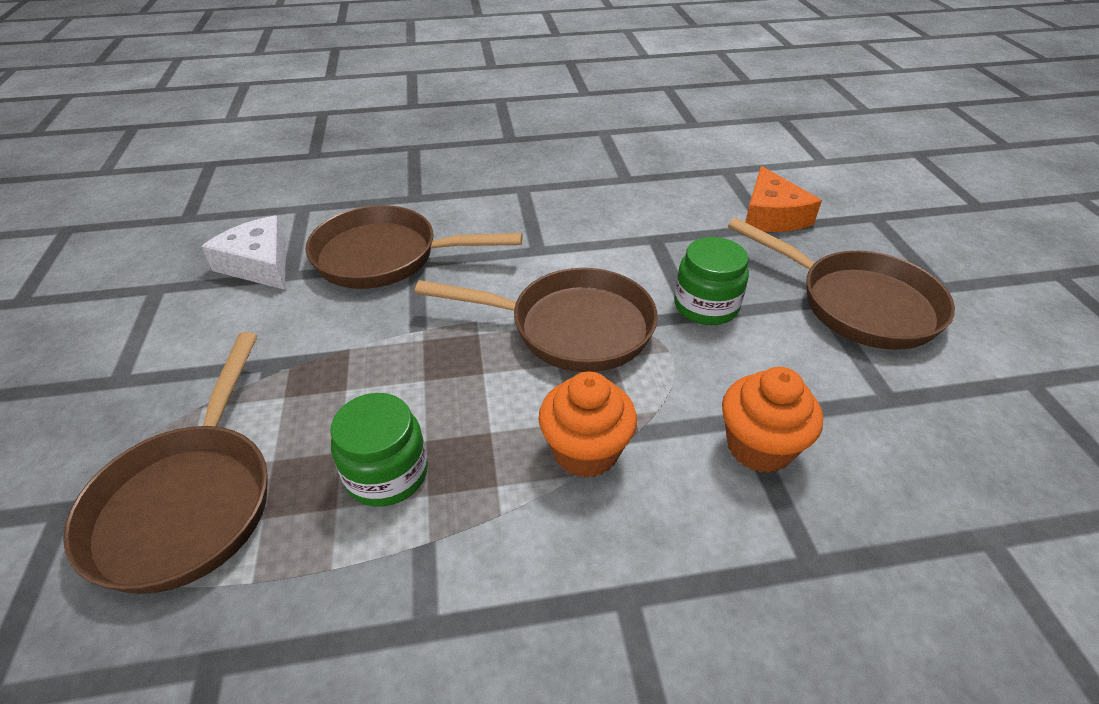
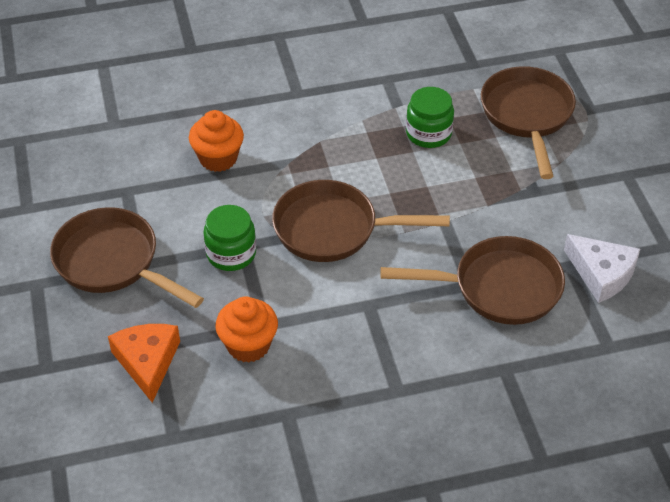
camera: 175 degrees right, 5 degrees up
(585, 451) = (319, 150): orange cupcake -> orange cupcake (248, 345)

